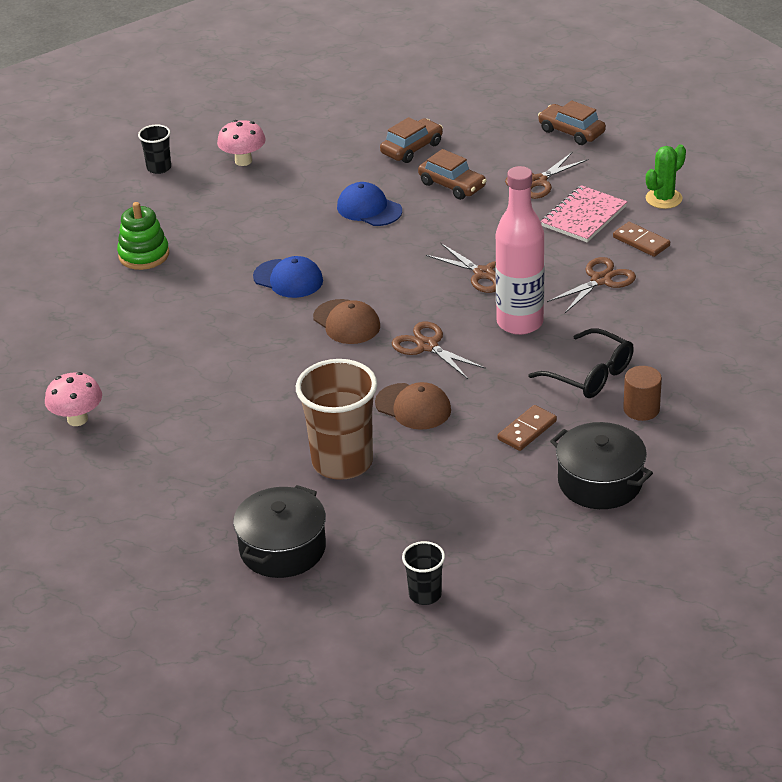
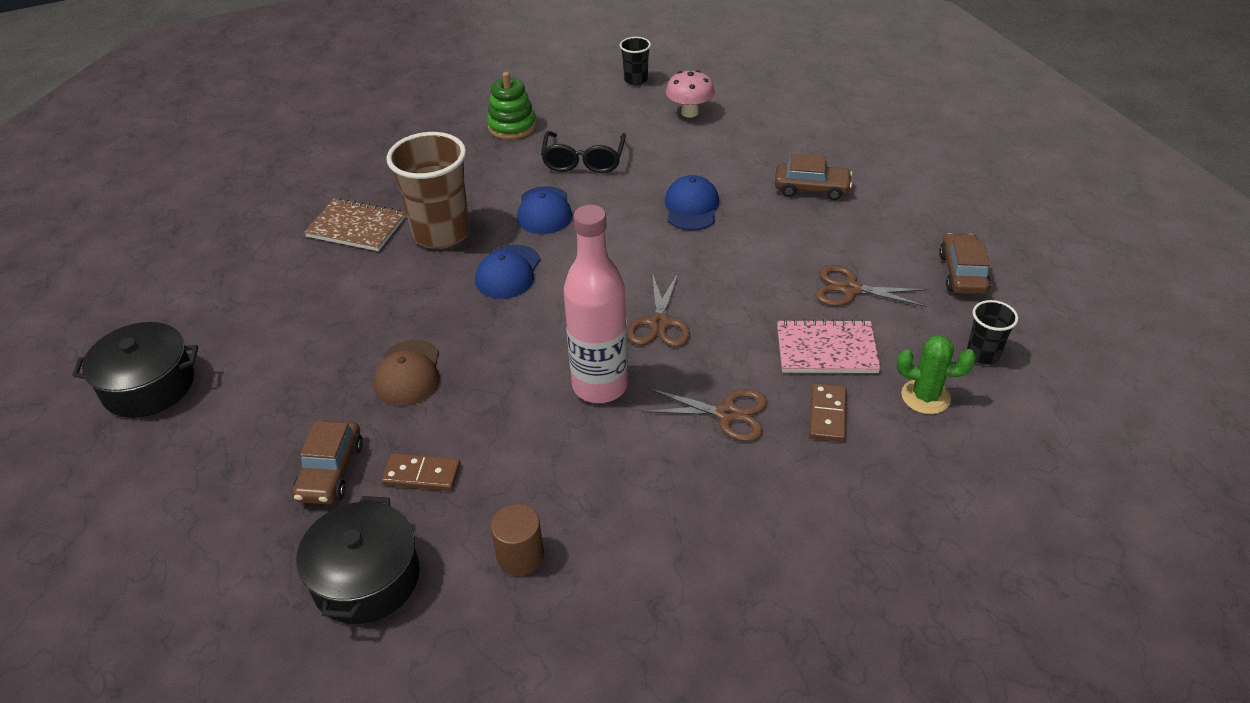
camera: 55 degrees right, 5 degrees up
(77, 419) = (272, 194): pink mushroom -> none
(191, 383) = (356, 227): none -> brown notebook
(342, 462) = (295, 365): brown cup -> brown cup (441, 233)
(346, 322) = (508, 272): brown cap -> blue cap
(425, 594) = (113, 518): black cup -> black cup (983, 354)
(427, 346) = (511, 339): brown scissors -> none
(452, 185) = (781, 238): brown car -> brown car (331, 471)
(590, 375) = (552, 482): black glasses -> black glasses (583, 161)

